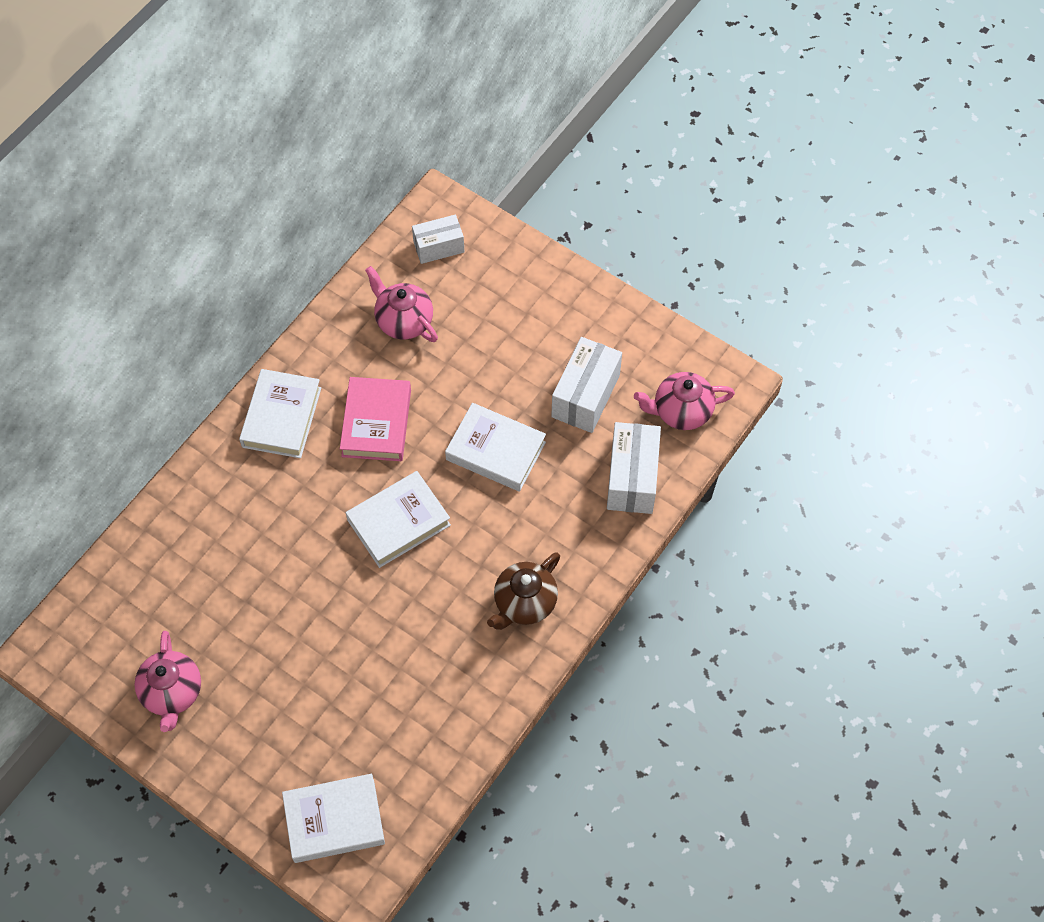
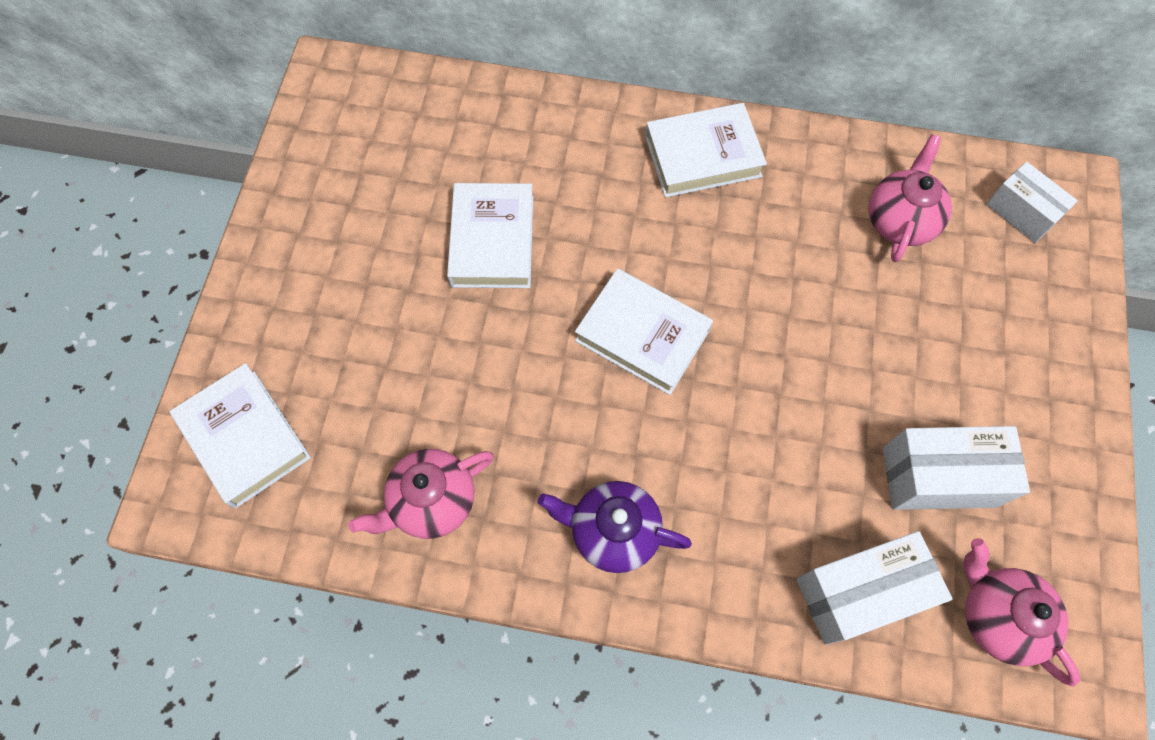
camera: 65 degrees right, 5 degrees up
(172, 692) = (332, 205): pink teapot -> pink teapot (431, 502)
(376, 423) = (753, 253): pink book -> none
(495, 451) = (796, 402): white book -> white book (492, 241)
(524, 603) = (612, 531): brown teapot -> purple teapot

